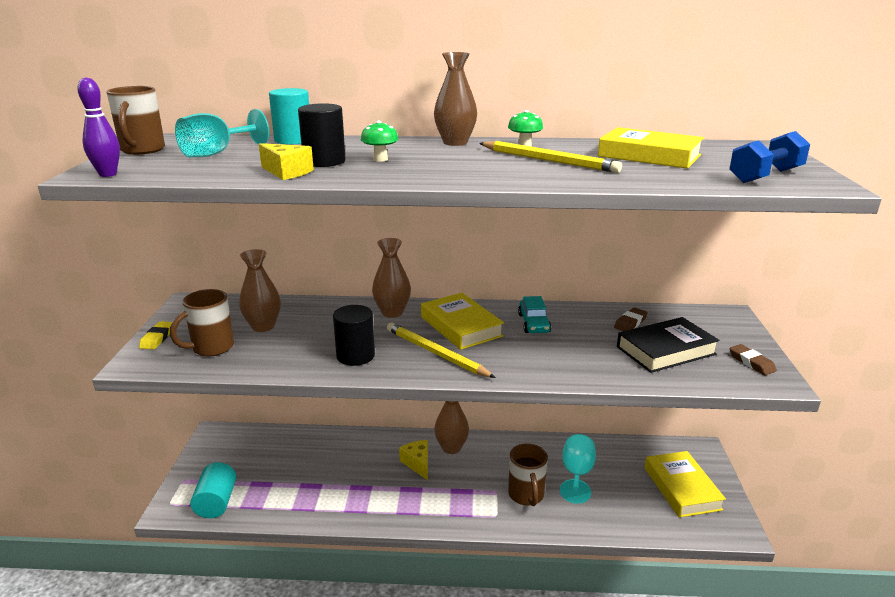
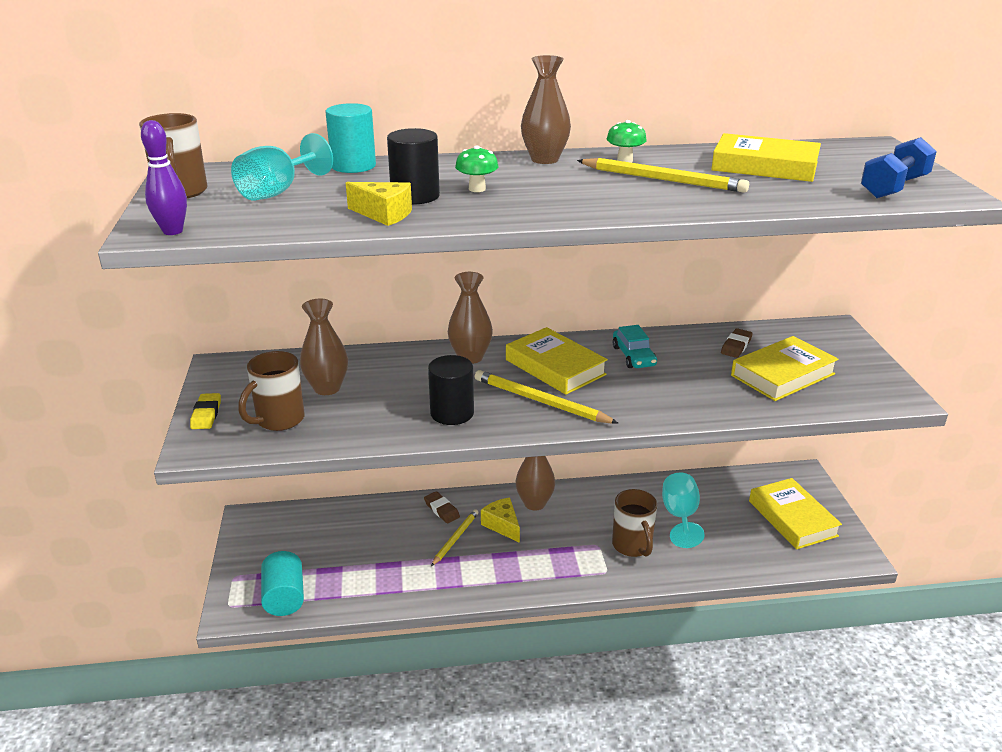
camera: 10 degrees left, 5 degrees up
(374, 470) = (455, 538): none -> yellow pencil
(665, 350) = (782, 375): black book -> yellow book
(751, 362) = (872, 380): brown eraser -> brown eraser (441, 510)

